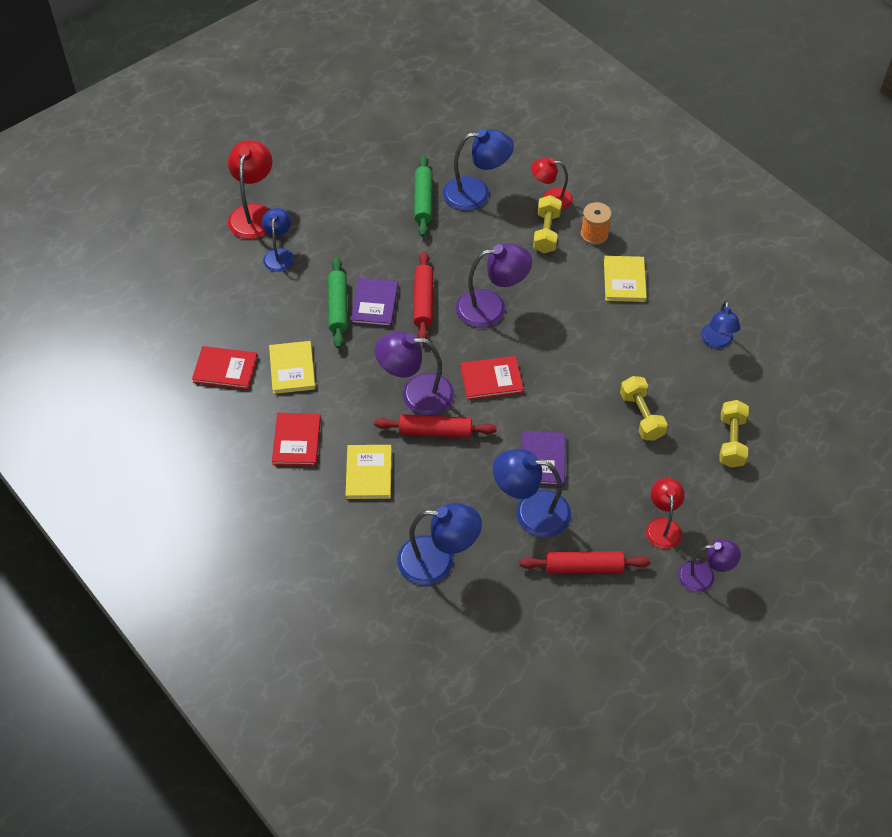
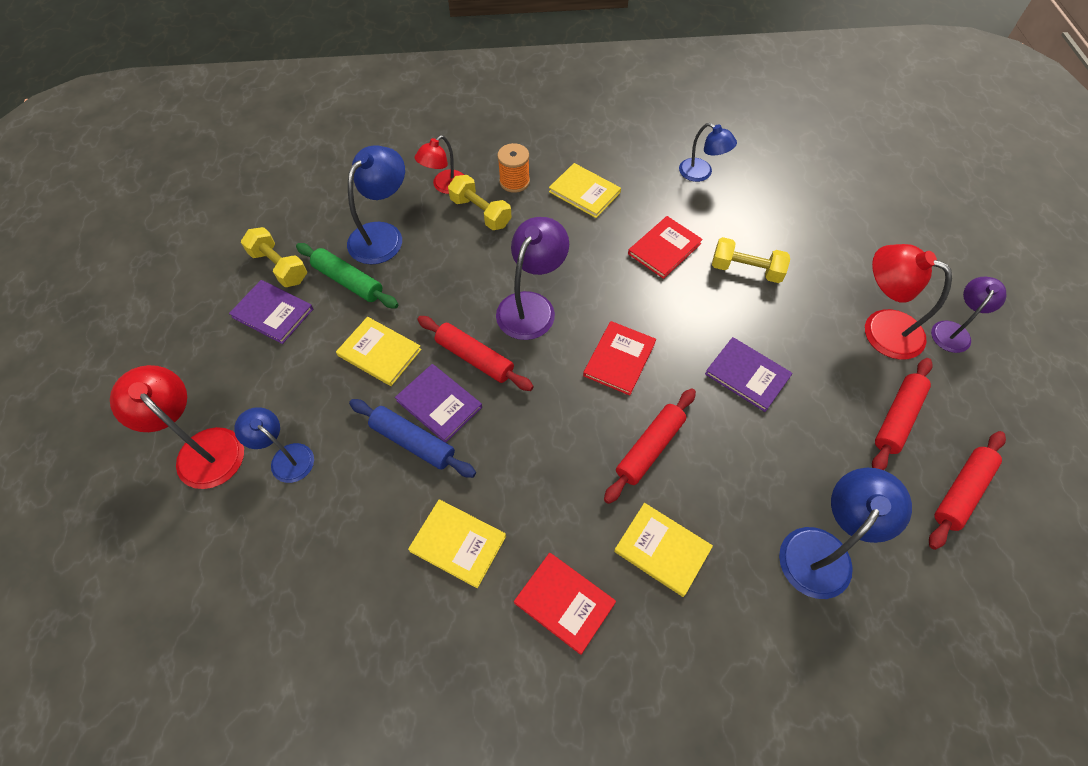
camera: 55 degrees left, 5 degrees up
(225, 369) = (397, 624): red book -> red book (664, 249)
(338, 307) = (413, 442): green rolling pin -> blue rolling pin
(366, 181) = (273, 313): none -> purple book
(385, 251) = (379, 352): none -> yellow book
(416, 394) = (588, 437): purple lamp -> none
(531, 512) = (805, 423): blue lamp -> none
(551, 629) = (961, 492): none -> red rolling pin
(662, 526) = (881, 328): red lamp -> red lamp, size x1.56
(731, 441) = (814, 226): yellow dumbbell -> yellow dumbbell (279, 266)

